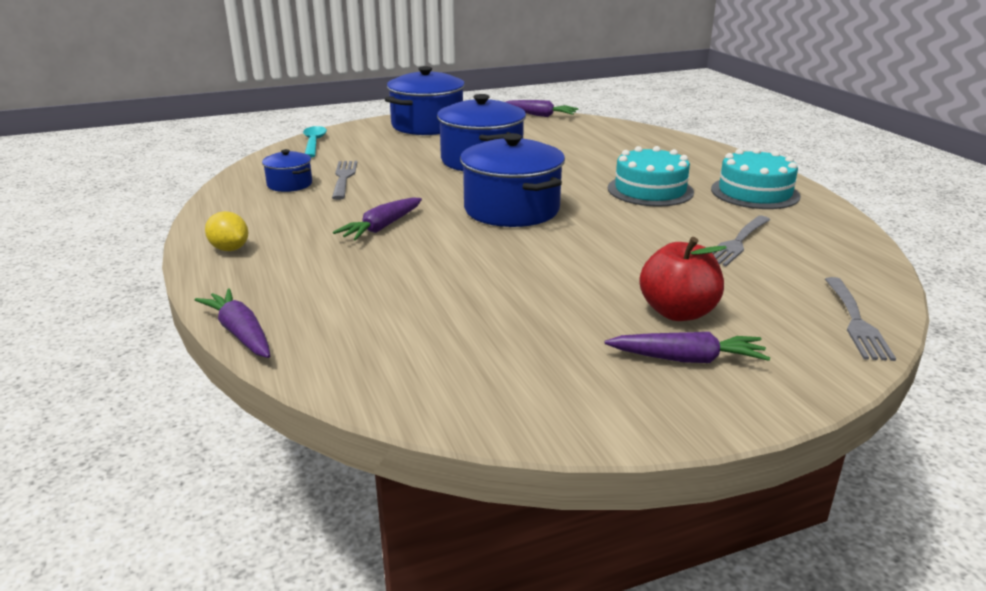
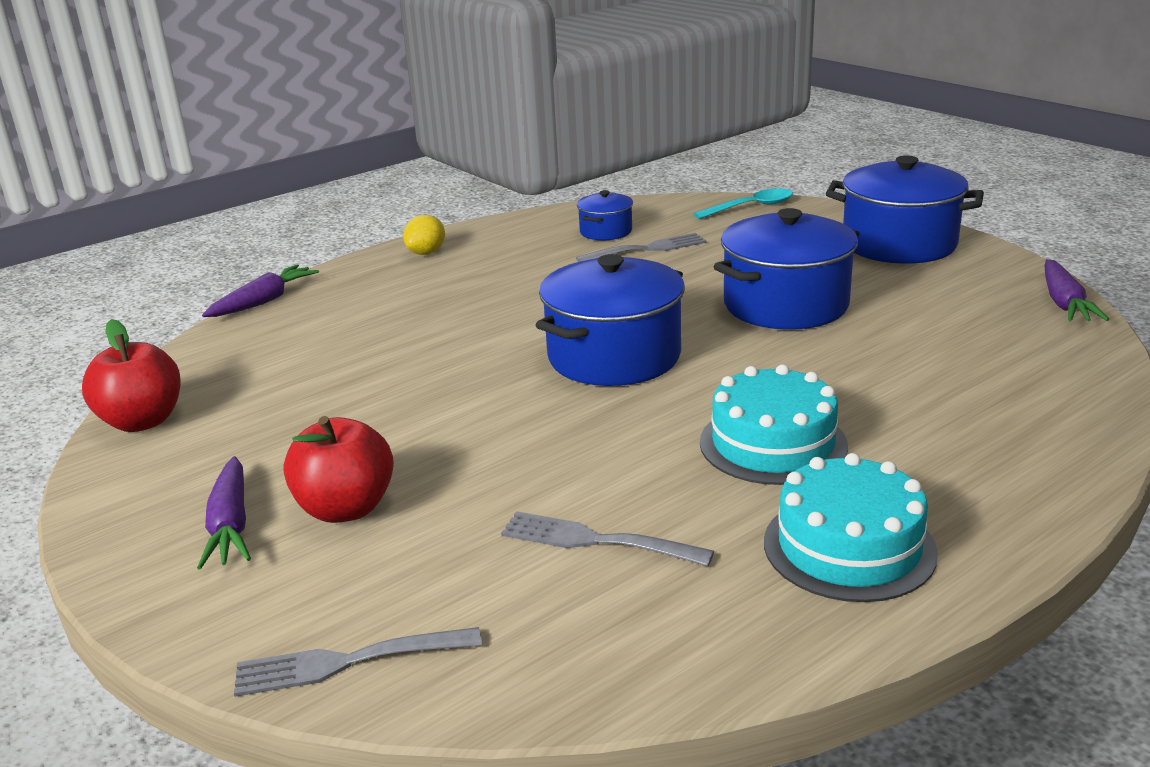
camera: 75 degrees right, 0 degrees up
(381, 227) = (512, 300): purple carrot -> none
(473, 407) = (142, 421): none -> red apple

